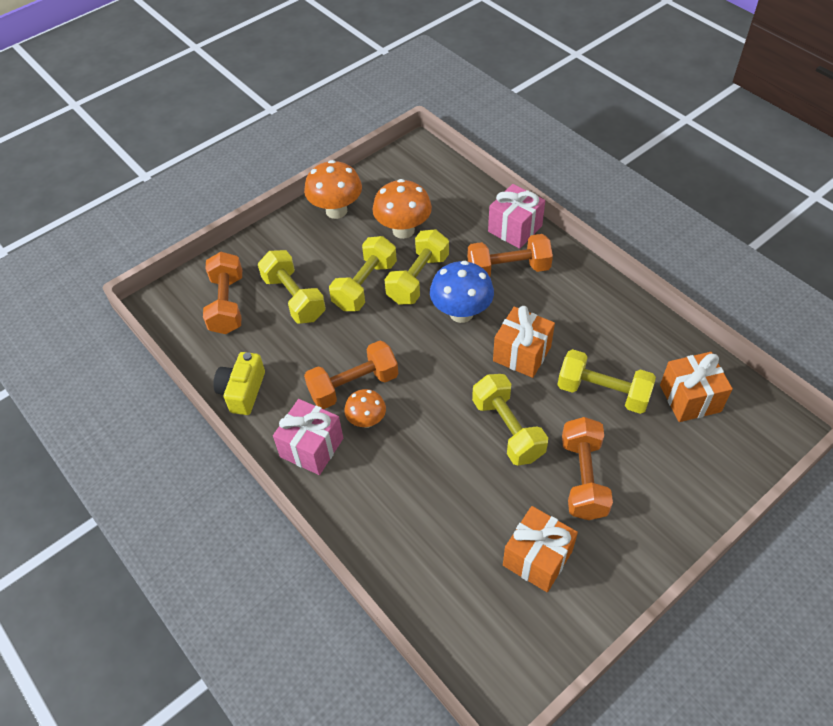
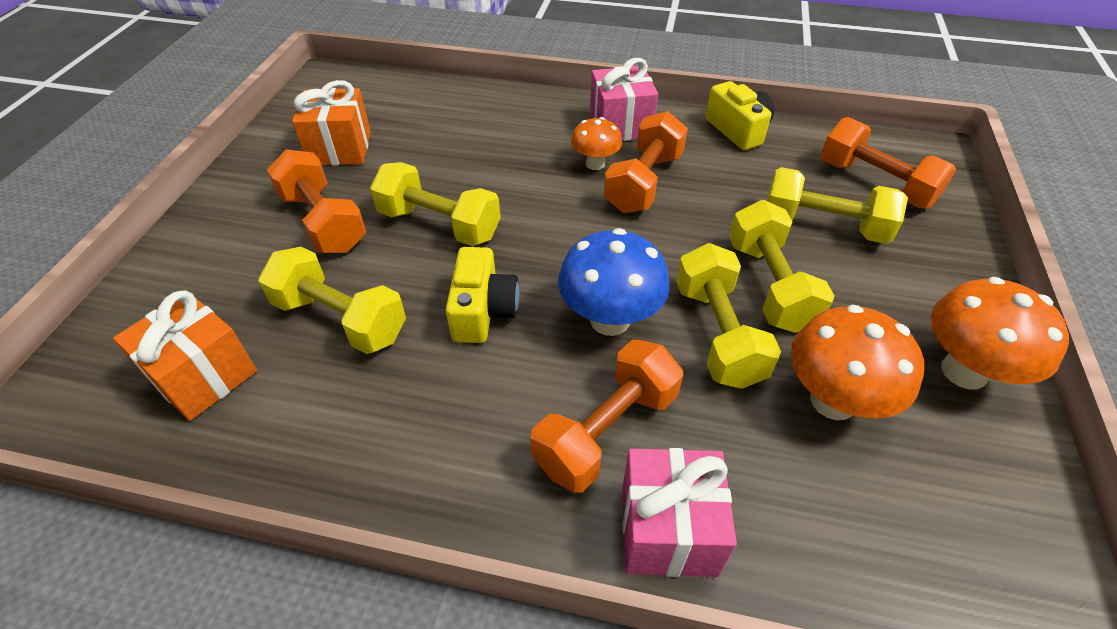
camera: 140 degrees right, 5 degrees down
(522, 354) = (483, 311): orange gift -> yellow camera
(602, 392) = (341, 319): yellow dumbbell -> yellow dumbbell turned 45 degrees clockwise

